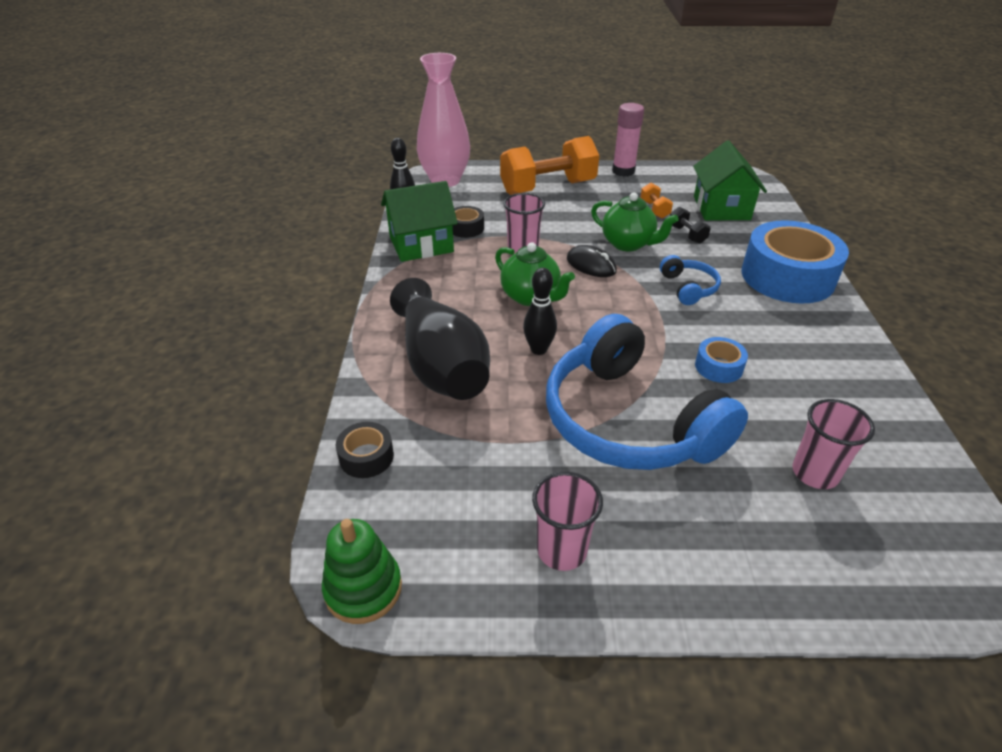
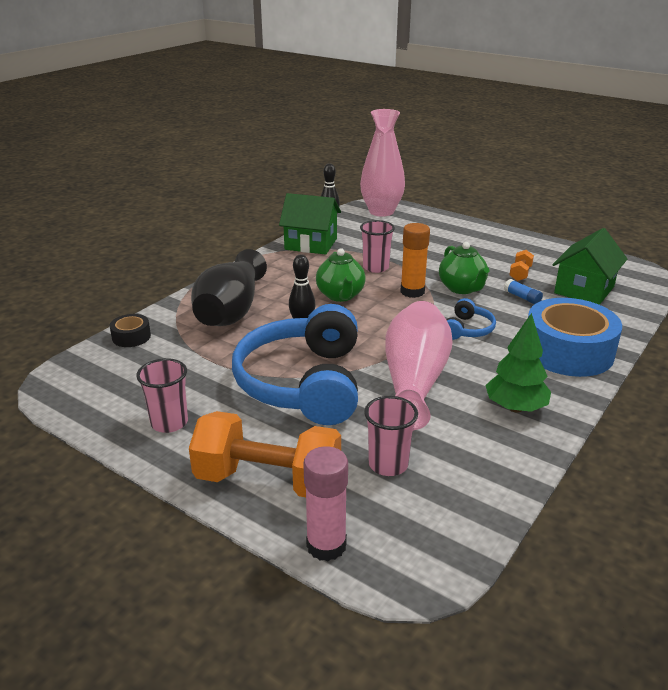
camera: 35 degrees right, 10 degrees down
(363, 588) = (54, 390): green stacking toy -> none
(466, 228) = (354, 243): black tape -> none
(548, 188) = (452, 236): orange dumbbell -> orange dumbbell (268, 481)
(591, 265) = (412, 291): black mouse -> orange glue stick
(623, 171) = (534, 242): pink glue stick -> pink glue stick (326, 545)
(687, 234) = (522, 297): black dumbbell -> blue glue stick
(718, 367) = (414, 381): blue tape -> pink vase
(824, 354) = (515, 408): none -> green tree

